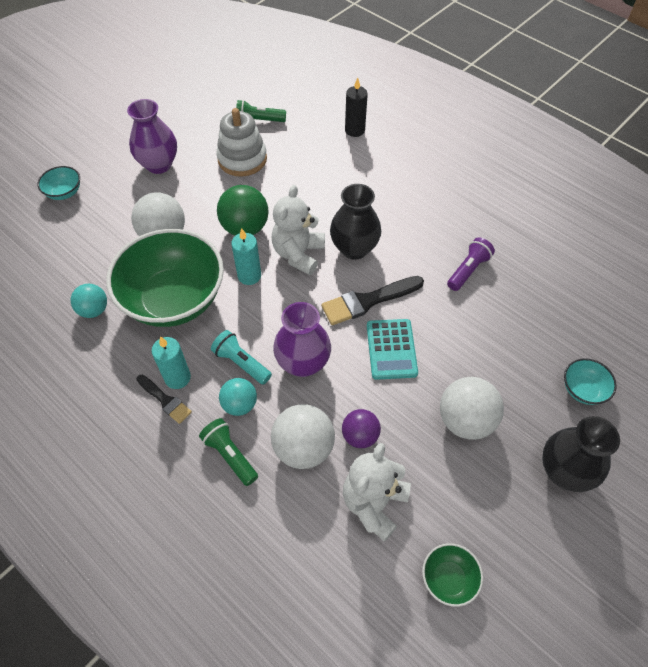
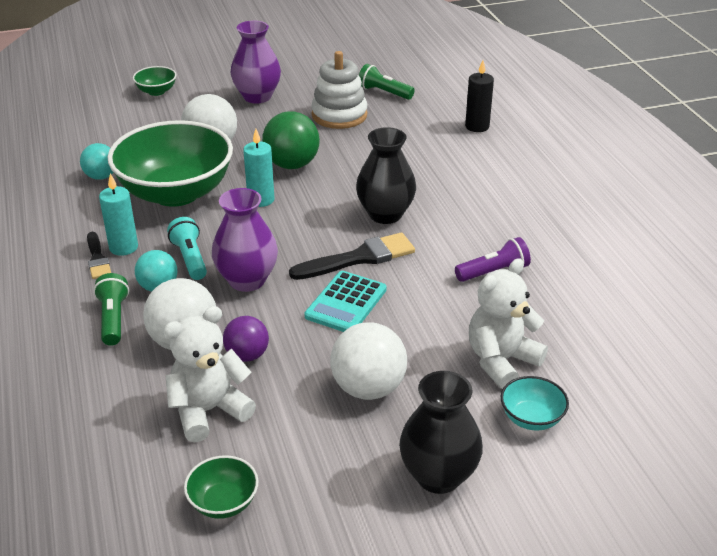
camera: 30 degrees right, 20 degrees down
(64, 192) = (156, 91): turquoise bowl -> green bowl
(298, 254) = (324, 200): white teddy bear -> white teddy bear (501, 361)
(368, 301) = (359, 258): black brush -> black brush turned 150 degrees clockwise

